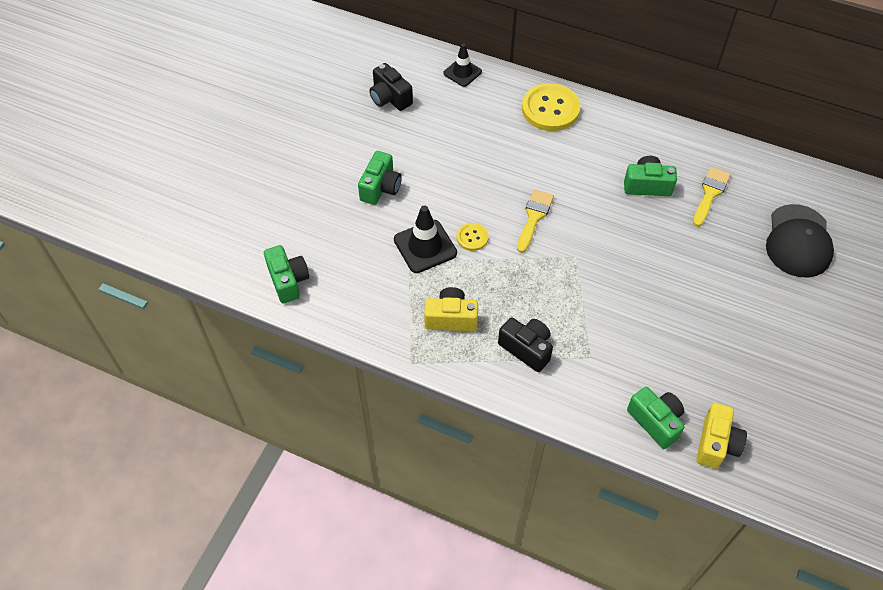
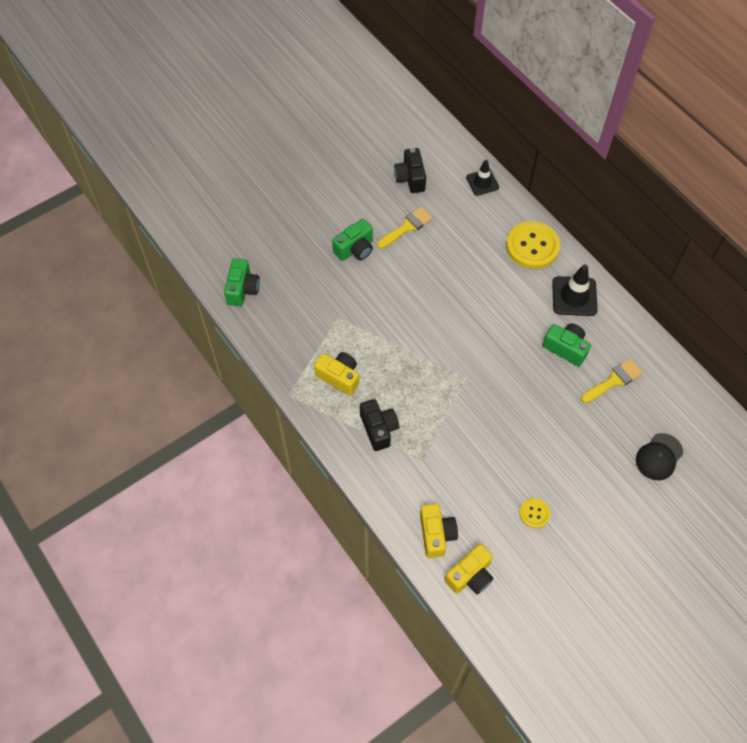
camera: 30 degrees right, 5 degrees up
(425, 246) = (357, 312): black traffic cone -> black traffic cone (574, 296)
(472, 237) = (397, 322): yellow button -> yellow button (534, 513)
(534, 217) = (456, 329): yellow brush -> yellow brush (407, 227)
(655, 421) = (436, 534): green camera -> yellow camera
(798, 241) = (659, 457): black cap -> black cap, size x0.66

